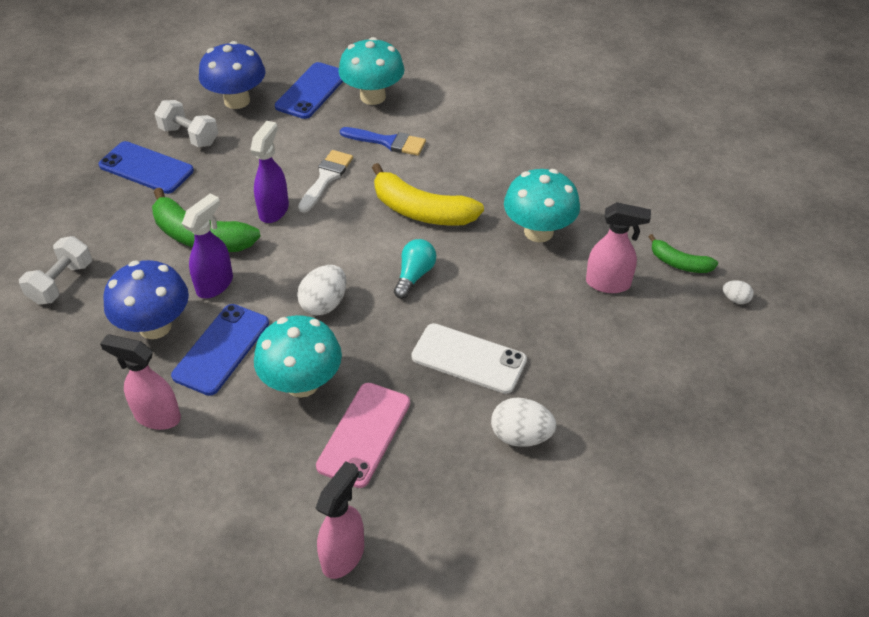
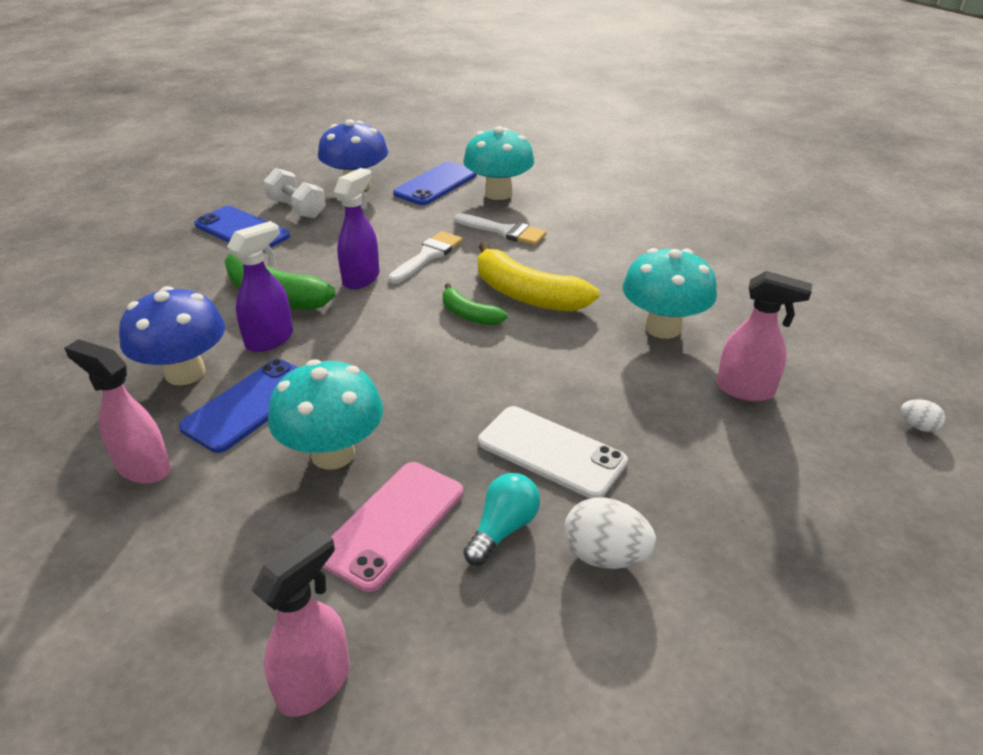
camera: 10 degrees right, 10 degrees down
(61, 283) = (104, 320): white dumbbell -> none
(324, 304) = (388, 372): white egg -> none
(388, 142) = (504, 231): blue brush -> white brush
(414, 275) = (503, 355): turquoise light bulb -> turquoise light bulb (503, 529)
(679, 263) = (840, 378): green banana -> green banana (469, 315)

